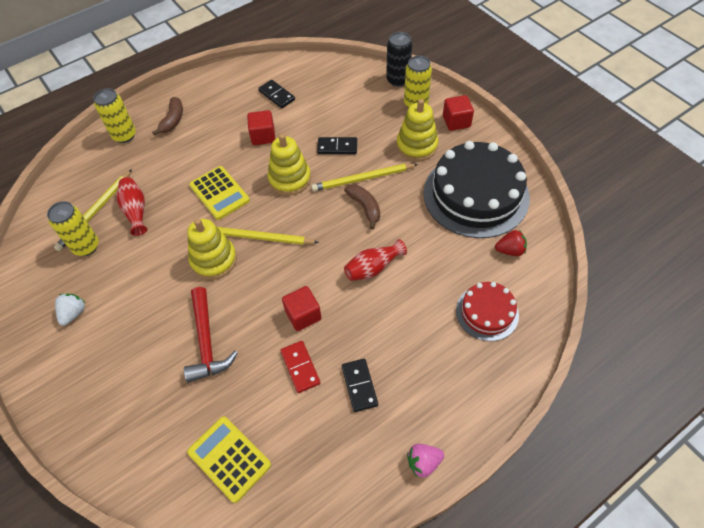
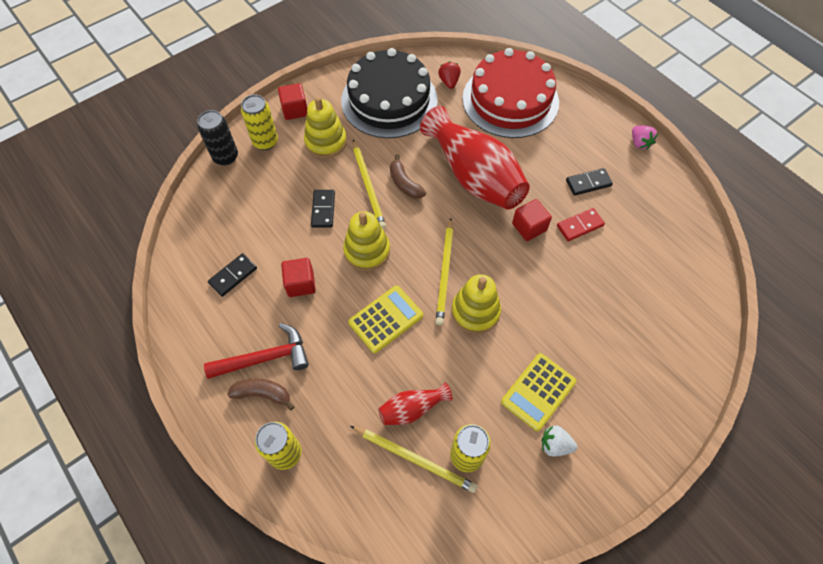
camera: 95 degrees left, 5 degrees up
(206, 342) = (568, 304): red hammer -> red hammer (265, 358)
(229, 458) = (669, 271): yellow calculator -> yellow calculator (538, 392)
(365, 207) = (404, 183): brown banana -> brown banana turned 90 degrees counterclockwise
(373, 267) = (474, 175): red vase -> red vase, size x2.18
(487, 312) = (510, 100): red cake -> red cake, size x1.91

